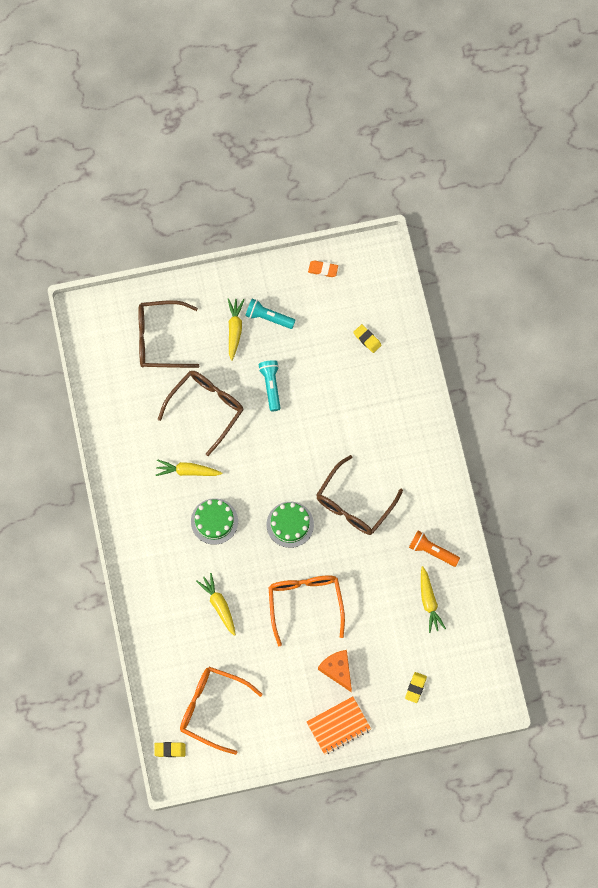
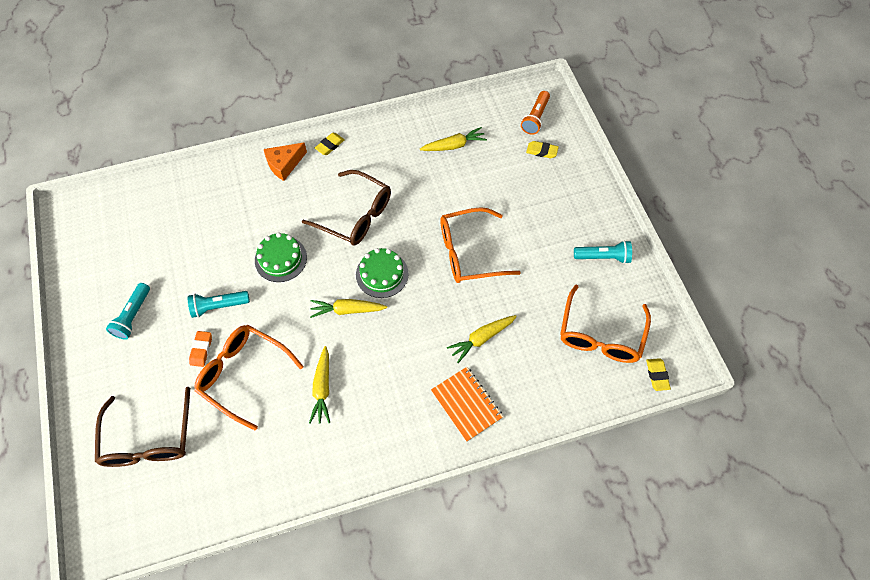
camera: 95 degrees left, 10 degrees down
(206, 408) = (243, 375): brown glasses -> orange glasses
(214, 521) = (383, 352): green cake -> green cake (281, 259)
(234, 330) = (145, 351): yellow carrot -> yellow carrot (347, 310)
(289, 726) = (603, 257): none -> turquoise flashlight
(323, 269) = (81, 264): orange eraser -> orange eraser (201, 350)
(337, 670) = (535, 218): orange cheese -> orange cheese (284, 164)
(338, 726) = (593, 213): orange notebook -> orange notebook (466, 404)
(367, 339) = (170, 216): yellow eraser -> yellow eraser (330, 145)
(432, 551) = (402, 146): orange flashlight -> orange flashlight (535, 118)

